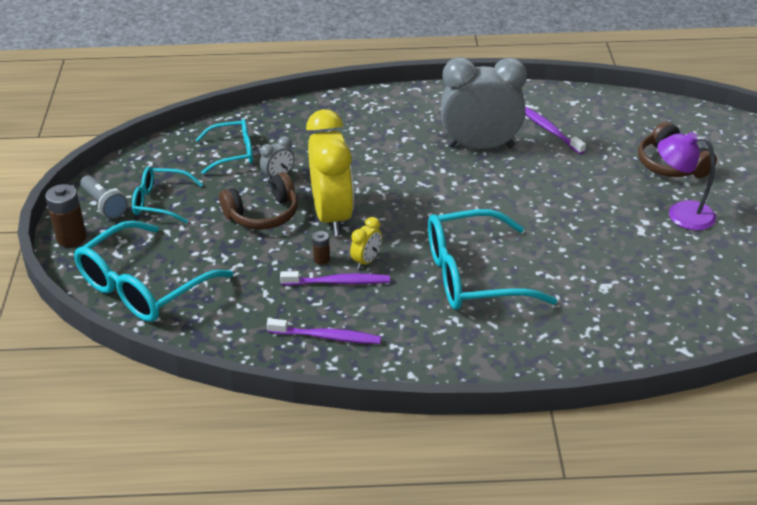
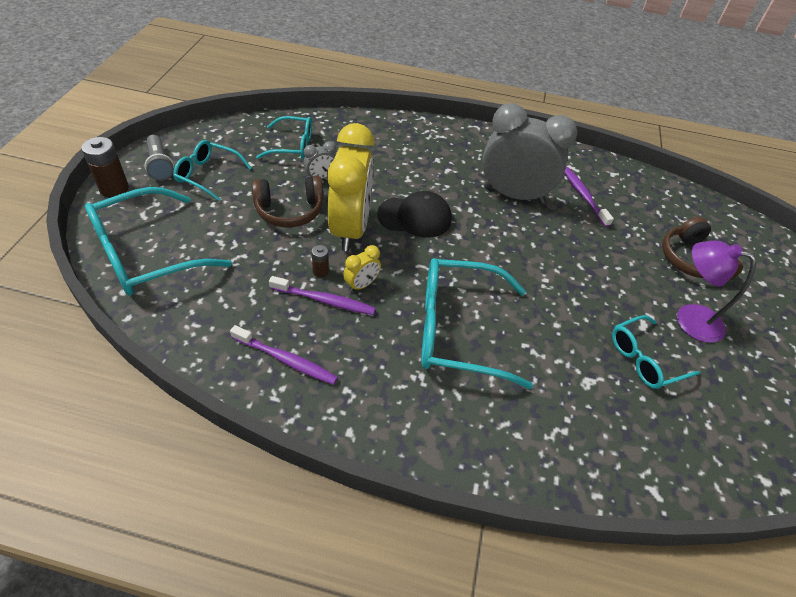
camera: 10 degrees right, 10 degrees up
(391, 190) = (415, 217): none -> black cap
(649, 257) = (644, 359): none -> turquoise glasses

